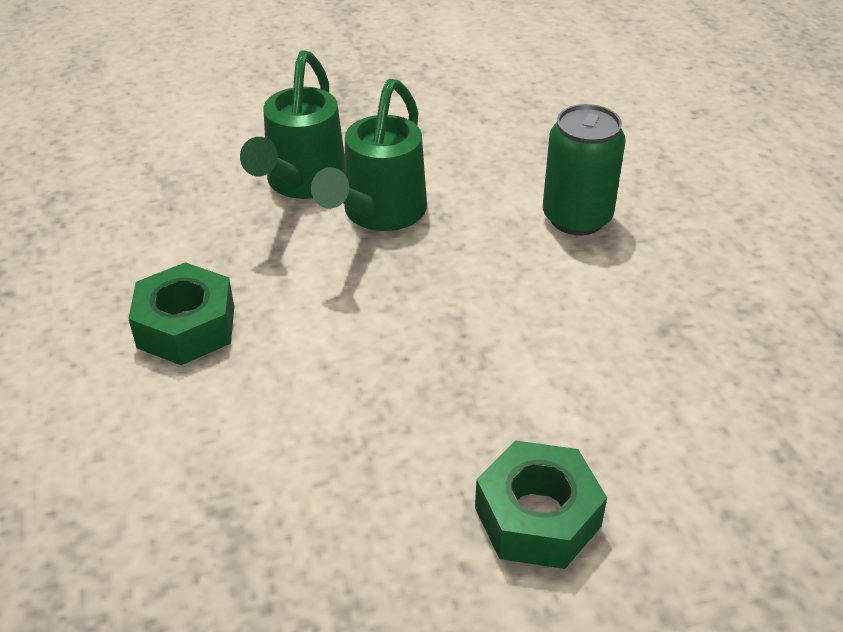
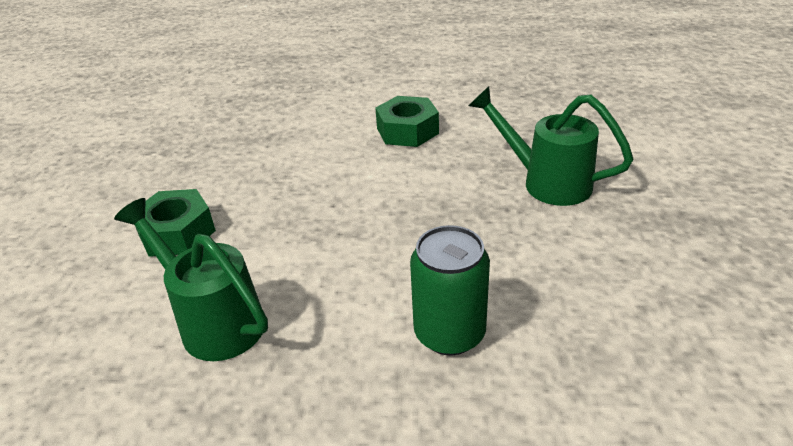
camera: 110 degrees right, 5 degrees down
(378, 215) = (493, 214): green watering can -> green watering can (213, 320)

